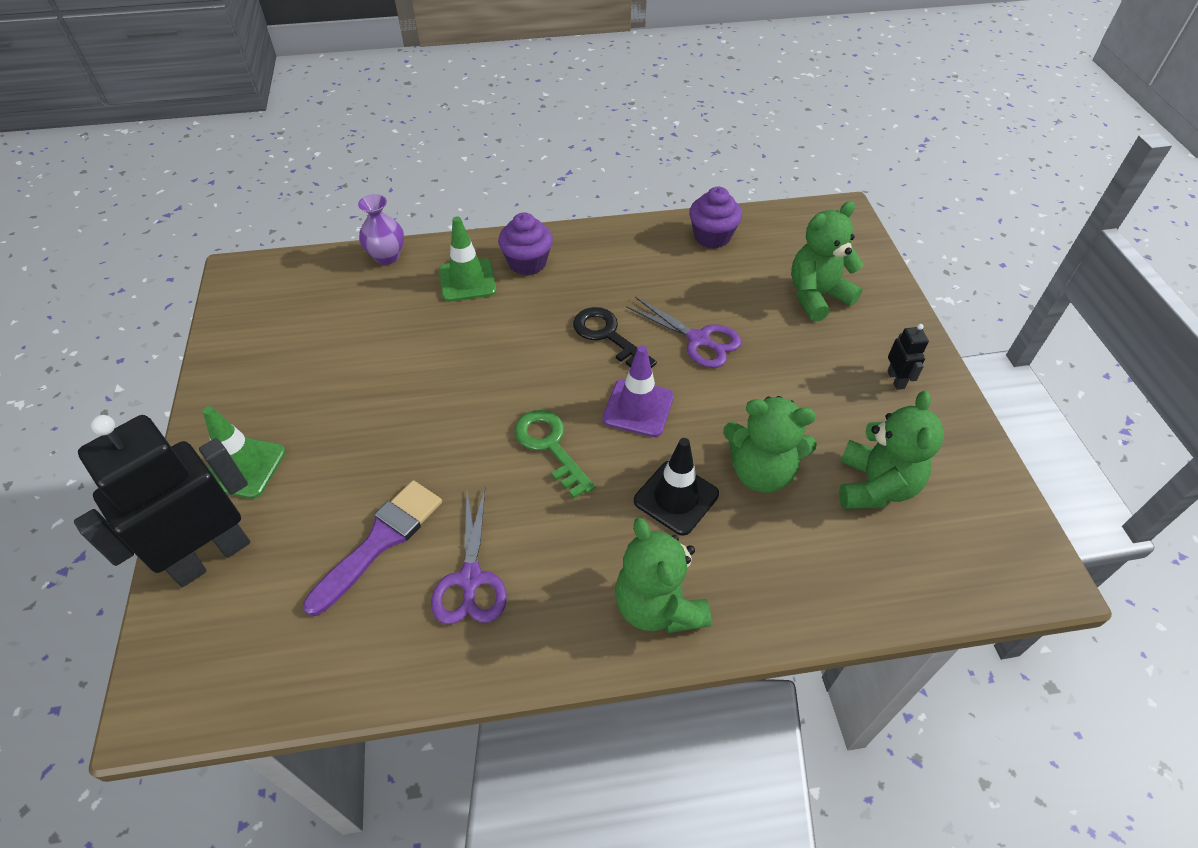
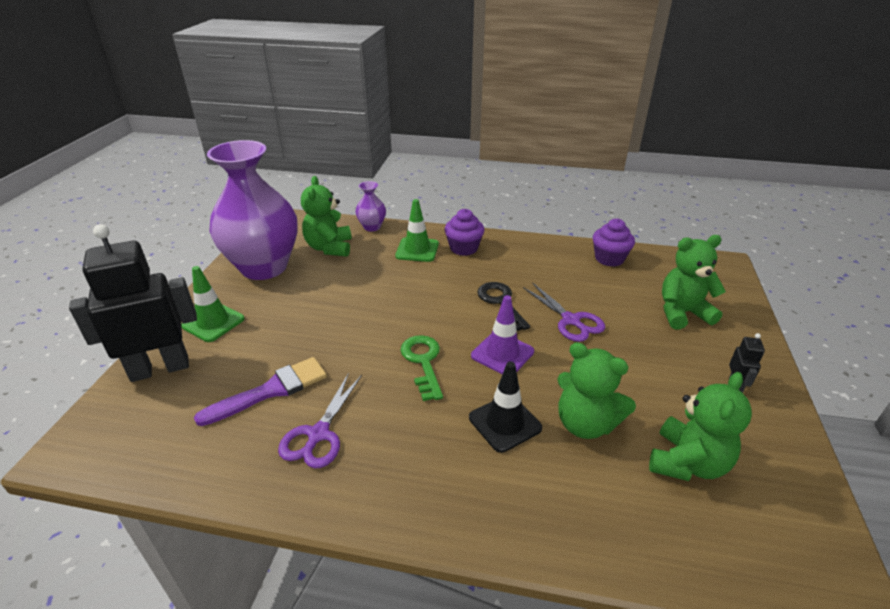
camera: 20 degrees right, 15 degrees down
(266, 361) = (264, 267): none -> purple vase
(658, 606) = (453, 499): green teddy bear -> green teddy bear (329, 248)

